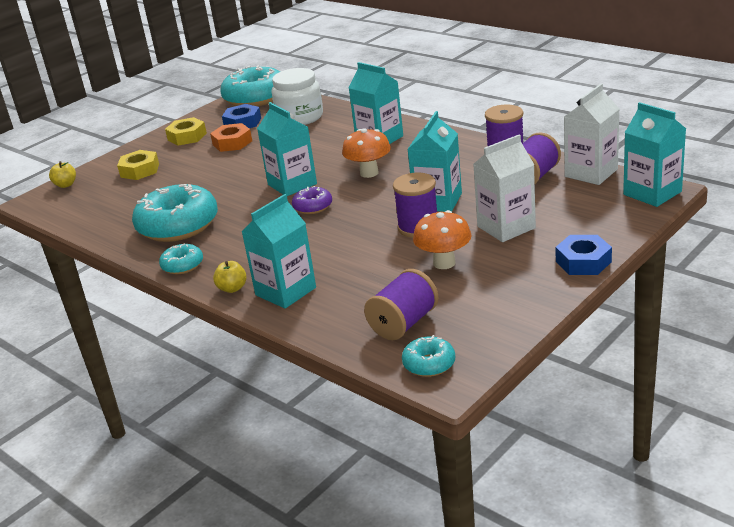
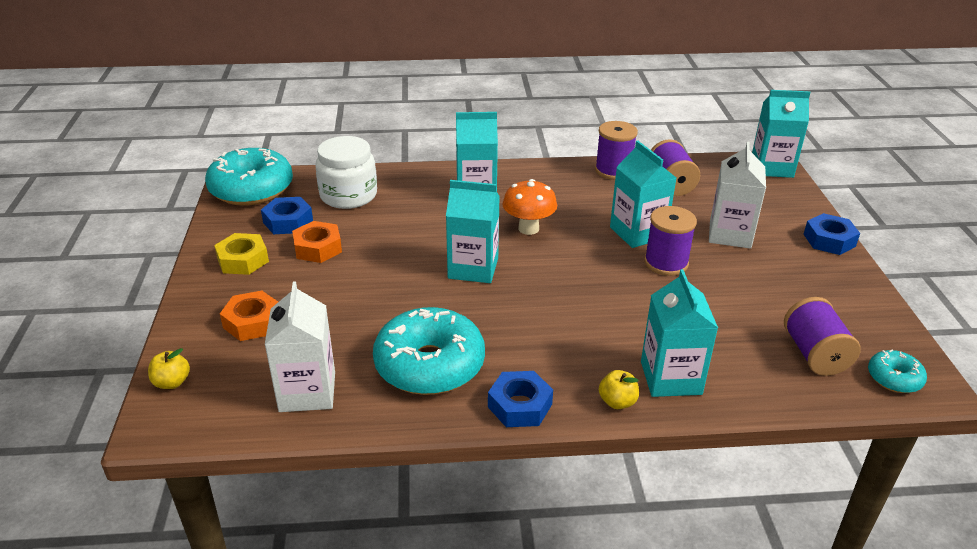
camera: 50 degrees left, 5 degrees up
(140, 170) = (252, 322): yellow nut -> orange nut
(182, 265) = (520, 405): turquoise donut -> blue nut
(313, 207) = (537, 283): purple donut -> none
(444, 263) = (744, 286): orange mushroom -> none
(591, 173) = (704, 165): white carton -> white carton (307, 392)

